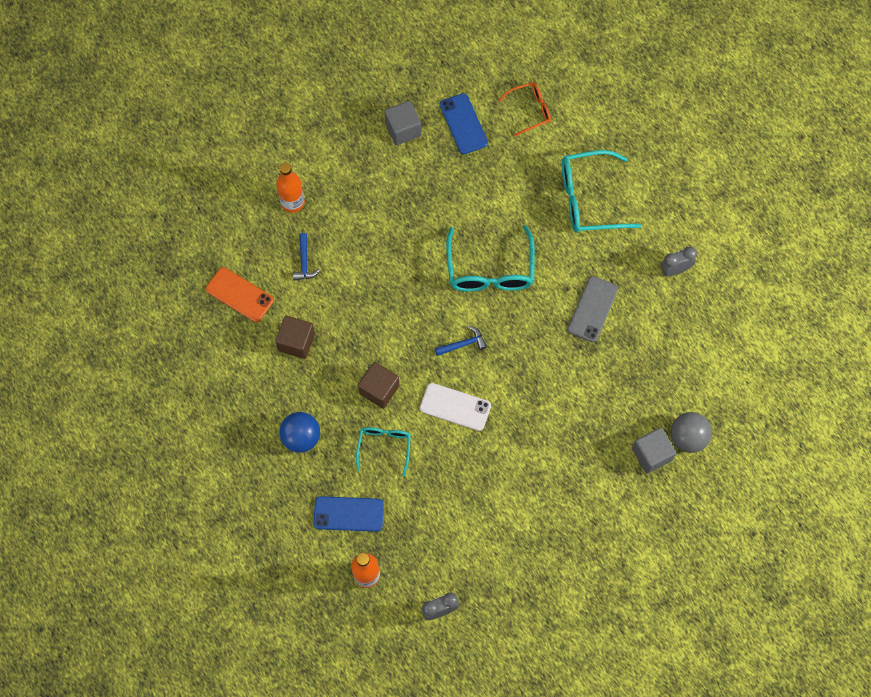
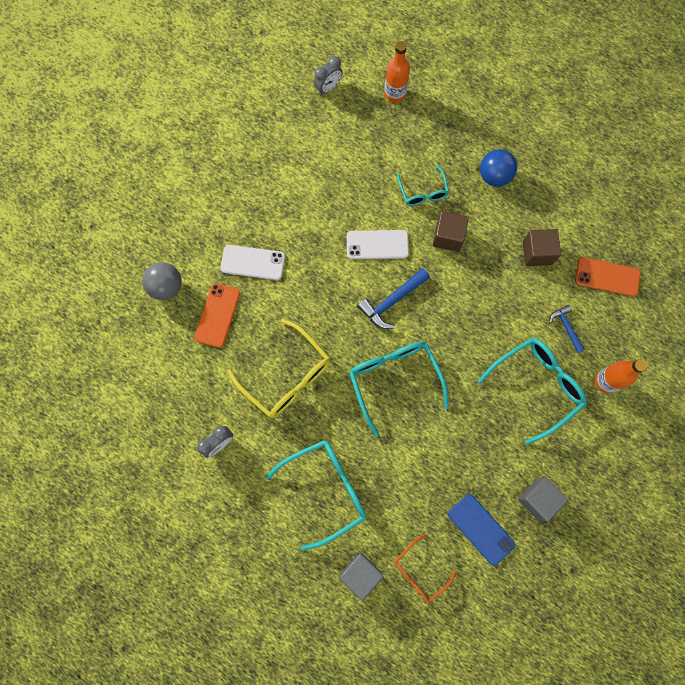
camera: 160 degrees right, 5 degrees up
(348, 514) = (429, 132): blue phone -> none
(359, 220) = (536, 386): none -> turquoise glasses
(463, 344) = (392, 301): blue hammer -> blue hammer, size x1.60
(590, 433) = (253, 262): none -> white phone
(592, 309) = (286, 376): grey phone -> yellow glasses
(643, 391) = (217, 315): none -> orange phone
(651, 454) = (194, 262): grey cube -> grey cube (360, 574)

